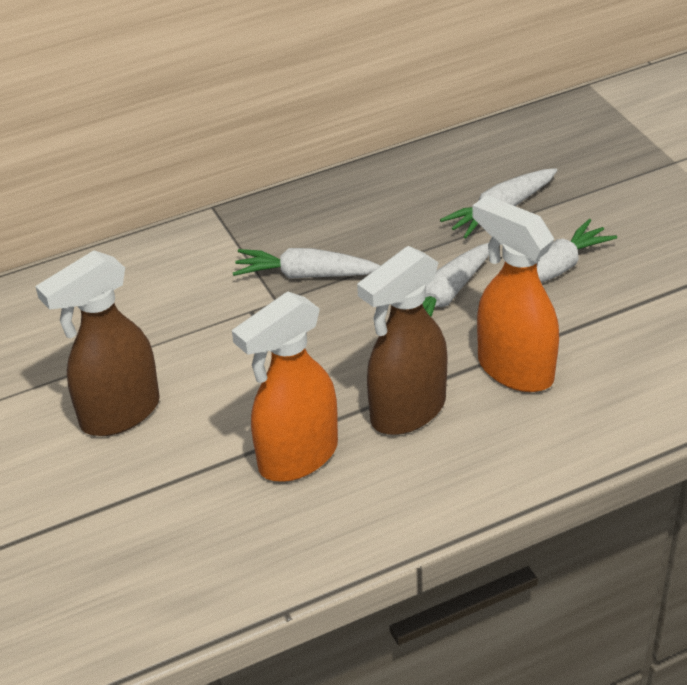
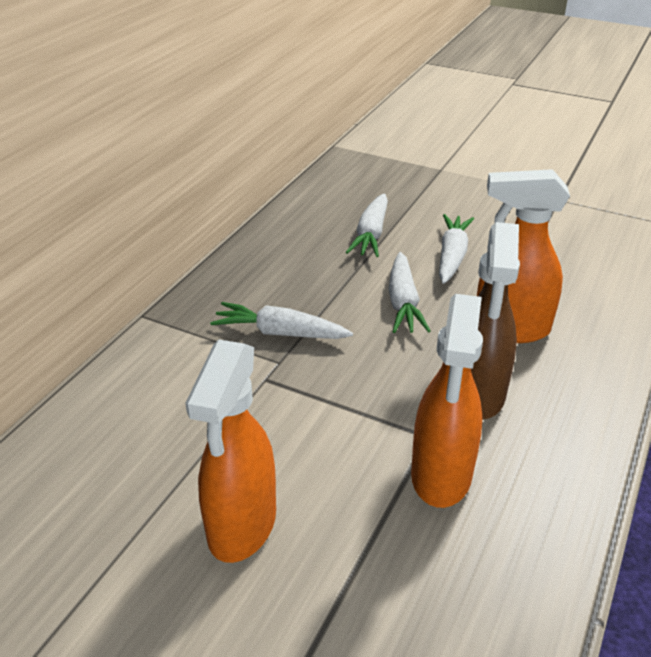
camera: 40 degrees left, 5 degrees down
(119, 414) = (241, 526): brown spray bottle -> orange spray bottle
(305, 275) = (280, 333): white carrot -> white carrot turned 45 degrees clockwise

